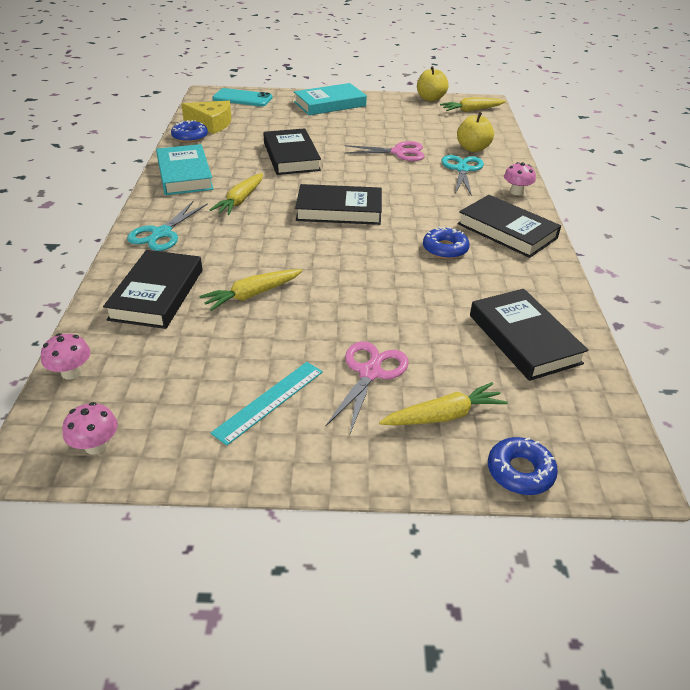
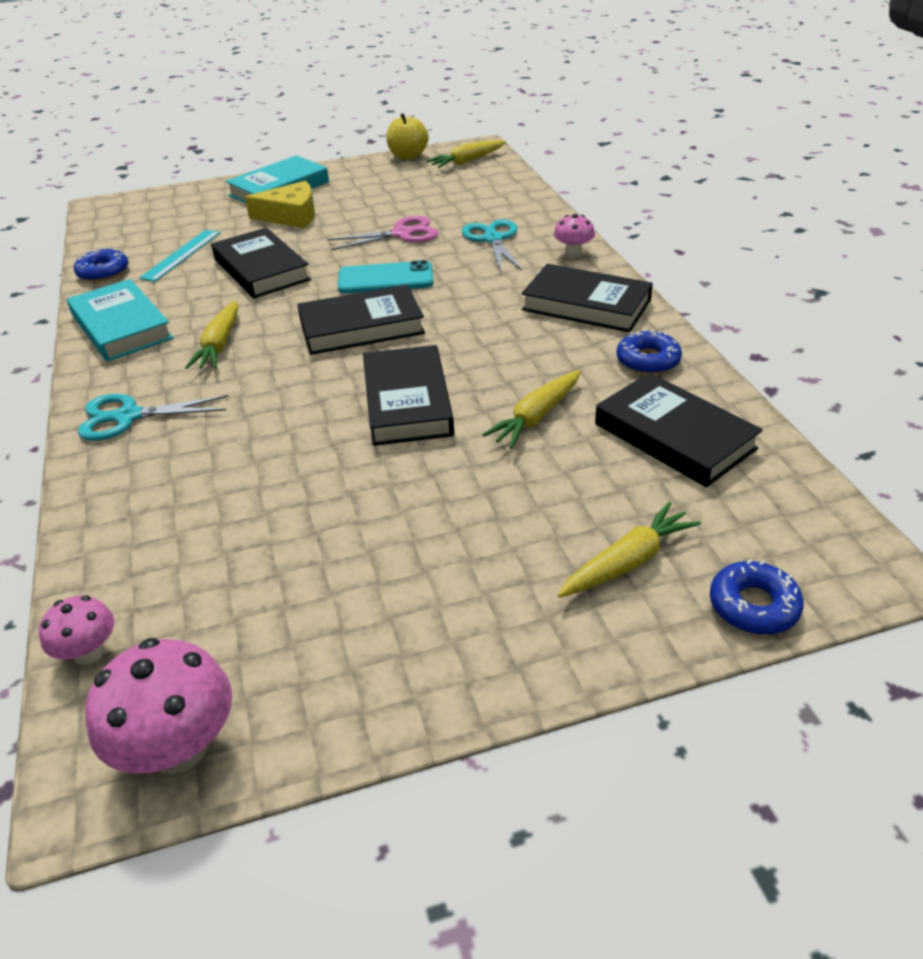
camera: 15 degrees left, 0 degrees up
(96, 446) = (178, 748): pink mushroom -> pink mushroom, size x1.74
(157, 294) = (163, 504): black book -> black book (407, 402)
(162, 233) = (128, 417): turquoise scissors -> turquoise scissors turned 75 degrees clockwise
(211, 123) = (126, 247): yellow cheese -> yellow cheese (291, 216)
(242, 98) = (154, 204): turquoise phone -> turquoise phone (385, 279)
(252, 295) = (300, 470): yellow carrot -> yellow carrot (536, 417)
(269, 401) = (395, 609): turquoise ruler -> turquoise ruler (181, 255)
(370, 373) = (508, 533): pink scissors -> none
(445, 249) = (522, 346): blue donut -> blue donut (648, 360)
(473, 148) = (493, 209): yellow apple -> none

